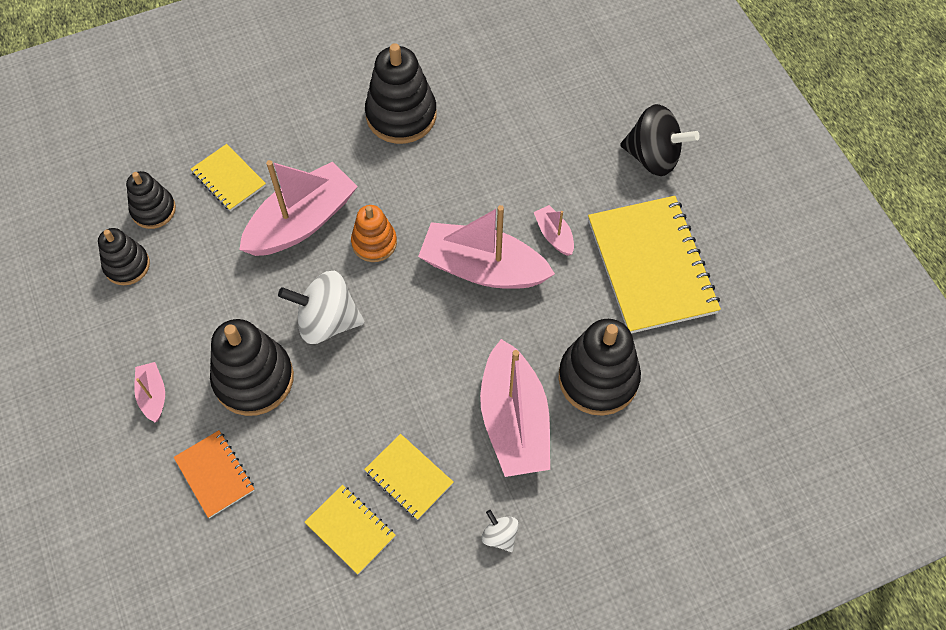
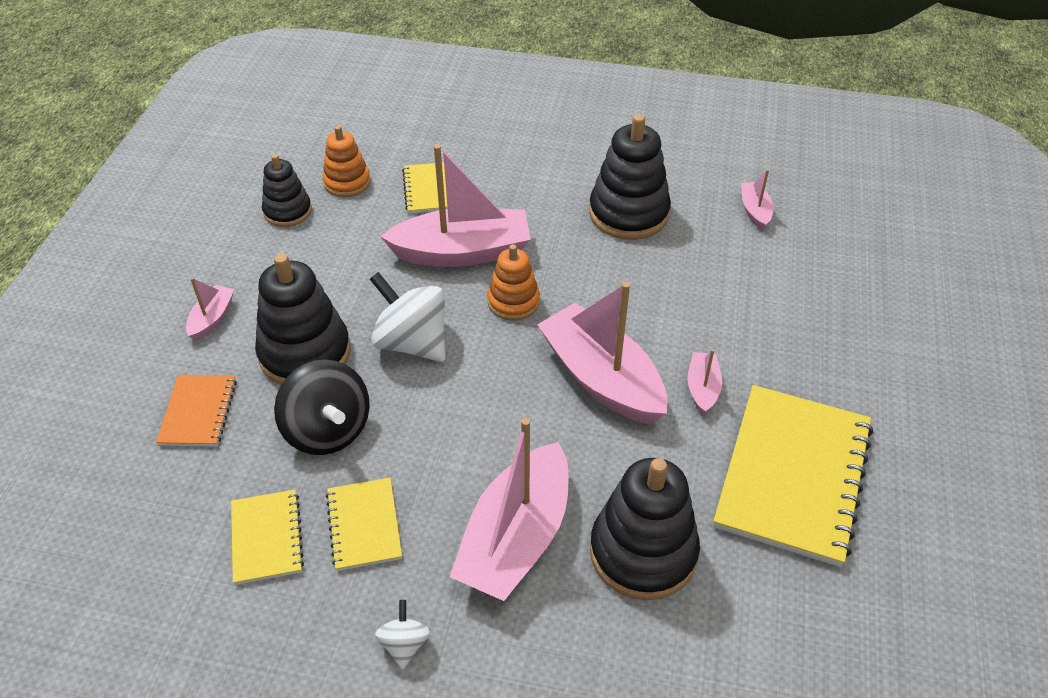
camera: 35 degrees right, 15 degrees down
(153, 210) = (347, 182): black stacking toy -> orange stacking toy
(491, 62) = (755, 211): none -> pink boat
(653, 157) = (874, 373): black spinning top -> black spinning top (328, 430)

